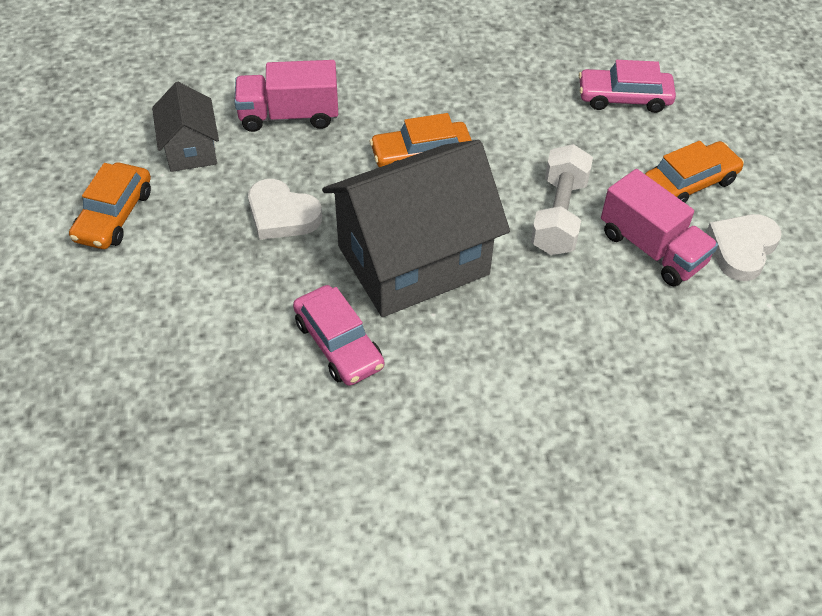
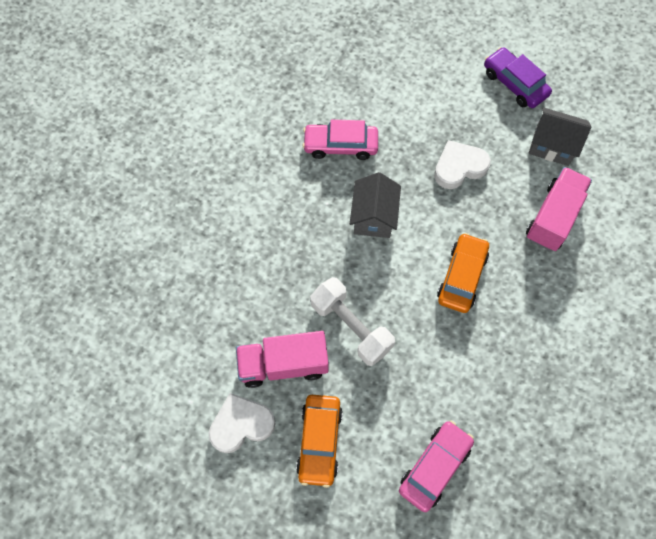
camera: 125 degrees right, 15 degrees up
(114, 215) = (514, 84): orange car -> purple car
(413, 260) = (373, 217): grey house -> grey house, size x0.50
(741, 249) = (241, 424): white heart -> white heart turned 90 degrees counterclockwise

